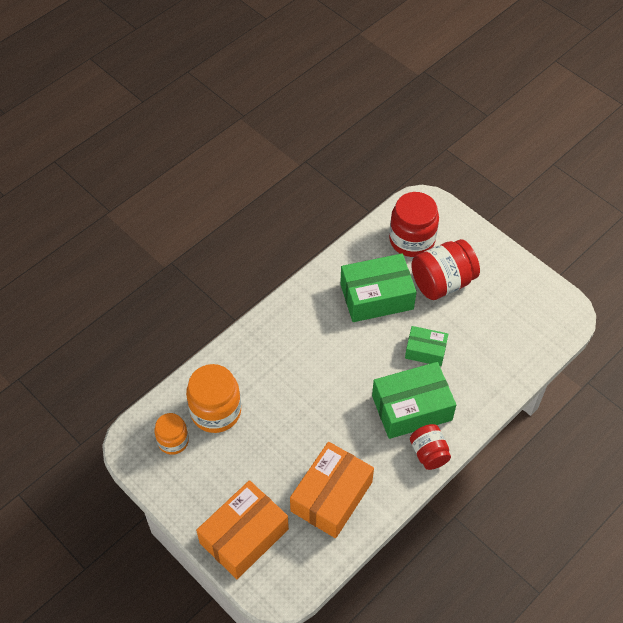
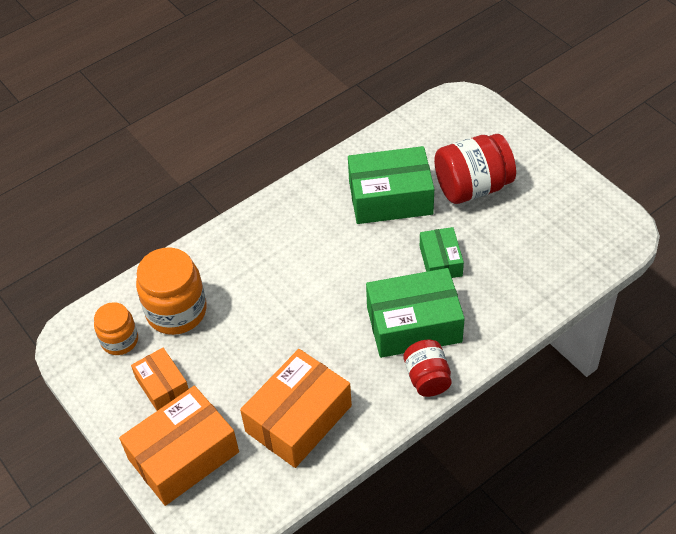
camera: 10 degrees right, 5 degrees down
(216, 478) = (162, 386): none -> orange box
(412, 240) = (442, 139): red jar -> none
(425, 350) = (440, 261): green box -> green box turned 60 degrees clockwise

